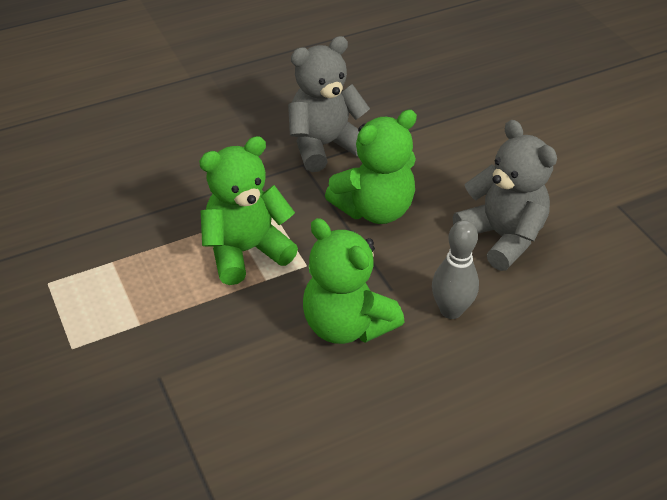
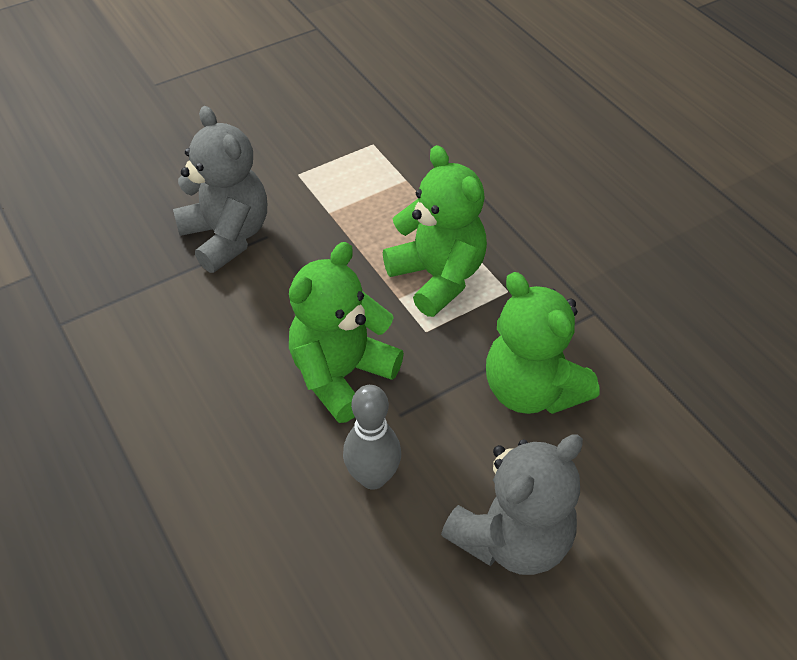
camera: 85 degrees right, 5 degrees up
(324, 145) = (636, 330): grey teddy bear -> grey teddy bear (227, 236)

